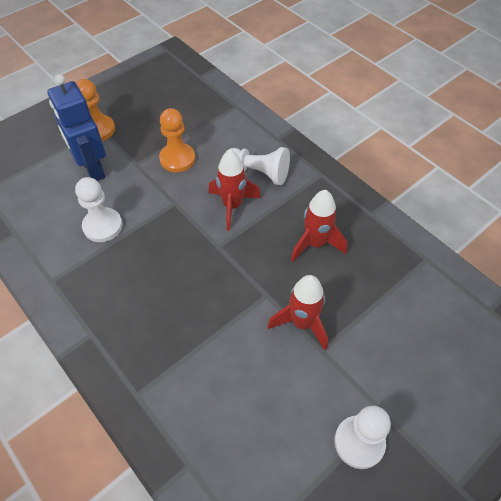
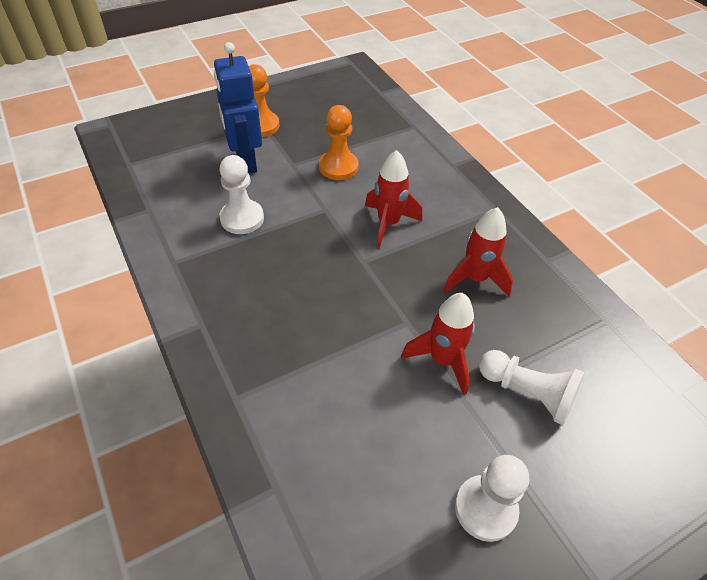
camera: 10 degrees right, 5 degrees down
(258, 172) = (425, 195): white pawn -> white pawn (527, 392)

